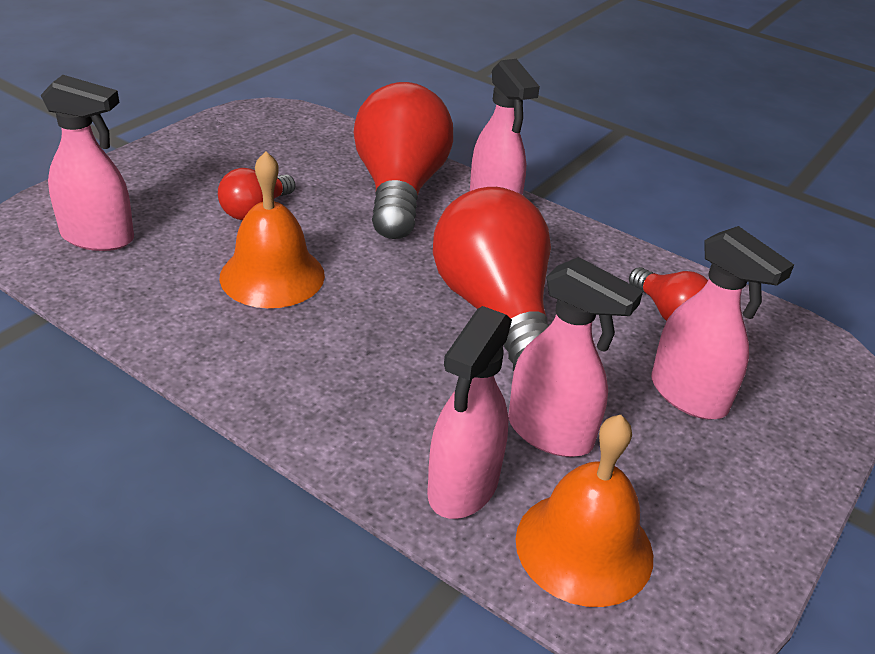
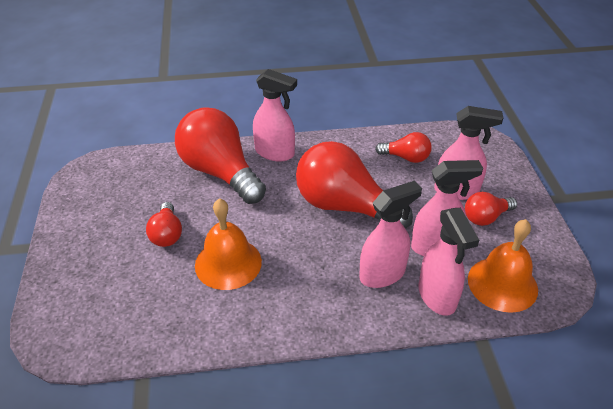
camera: 40 degrees left, 5 degrees up
(98, 237) = (107, 311): pink spray bottle -> pink spray bottle (382, 274)
(687, 455) = (486, 217): none -> red light bulb

